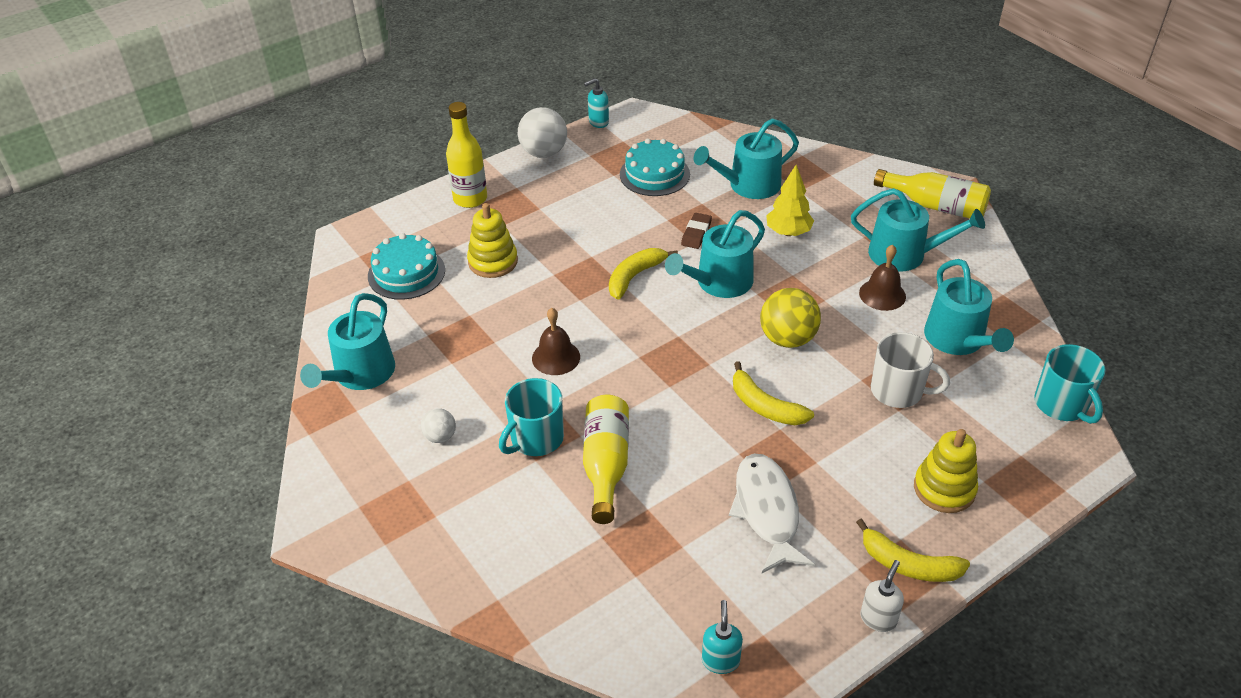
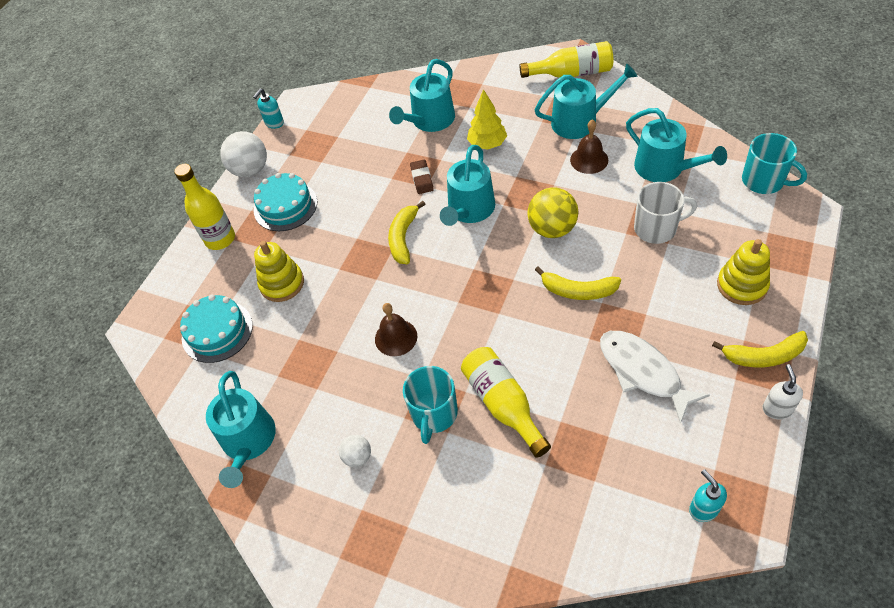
camera: 25 degrees left, 10 degrees up
(654, 174) = (352, 146): turquoise cake -> turquoise cake (285, 206)

